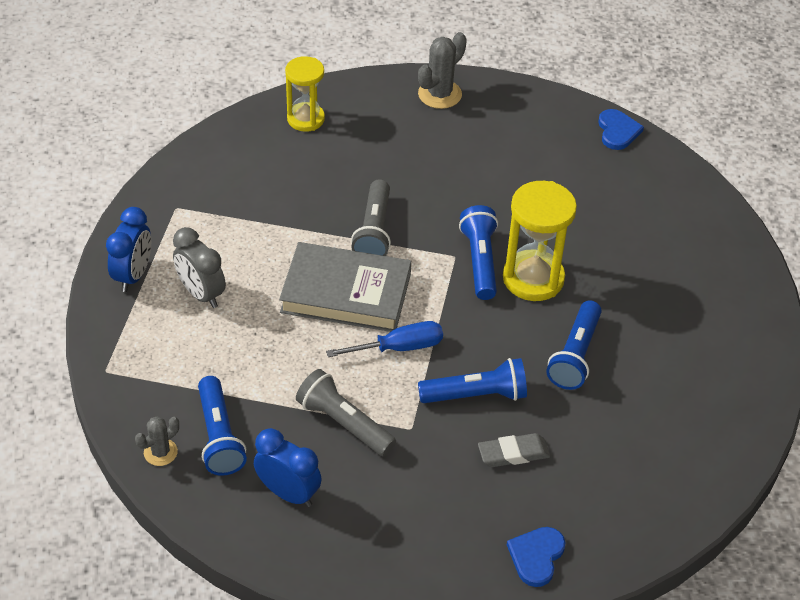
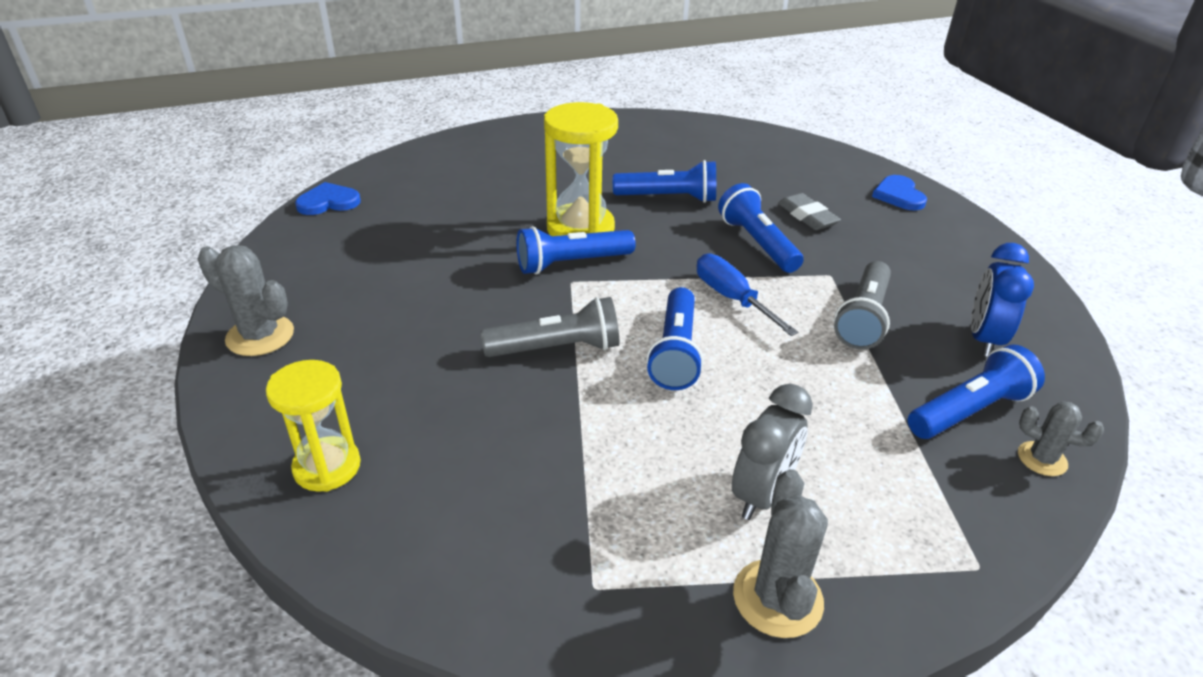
camera: 105 degrees left, 10 degrees down
(133, 275) = (777, 598): blue clock -> grey cactus
(346, 293) = (675, 352): grey book -> blue flashlight
(536, 556) = (898, 195): blue heart -> blue heart turned 75 degrees clockwise

